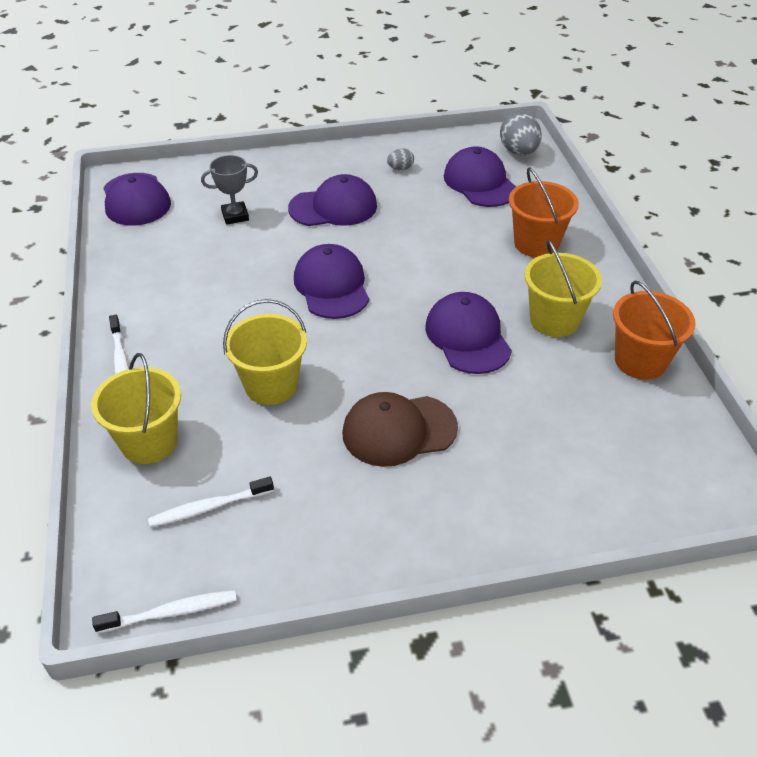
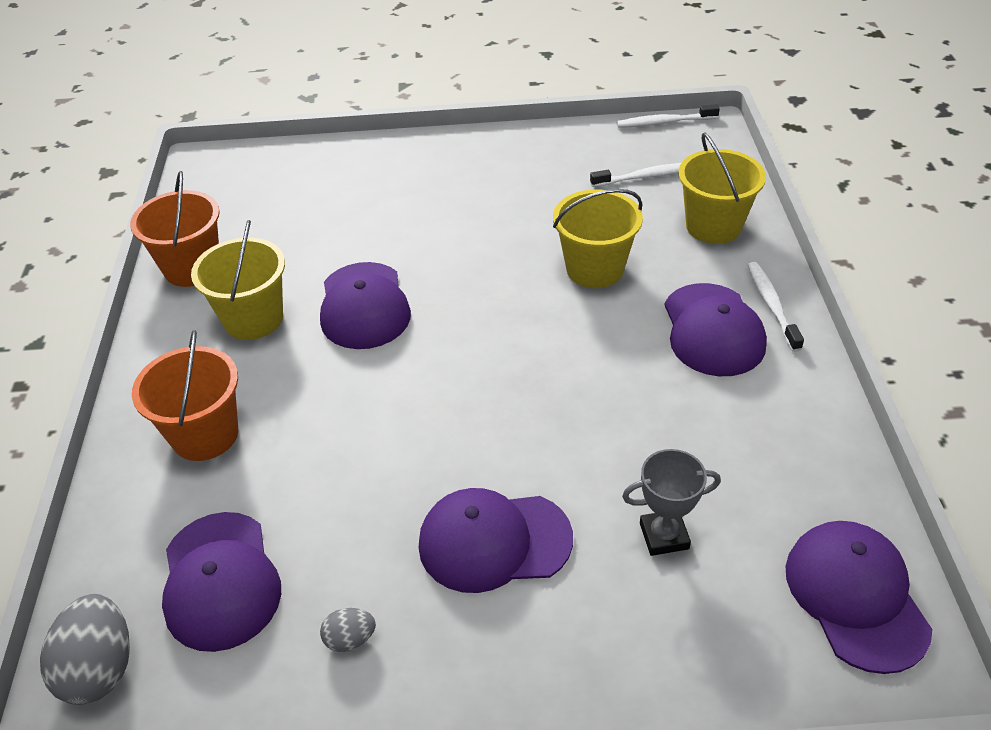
camera: 170 degrees left, 0 degrees up
(331, 286) = (515, 386): purple cap -> purple cap (713, 330)
(399, 430) = (469, 221): brown cap -> none

